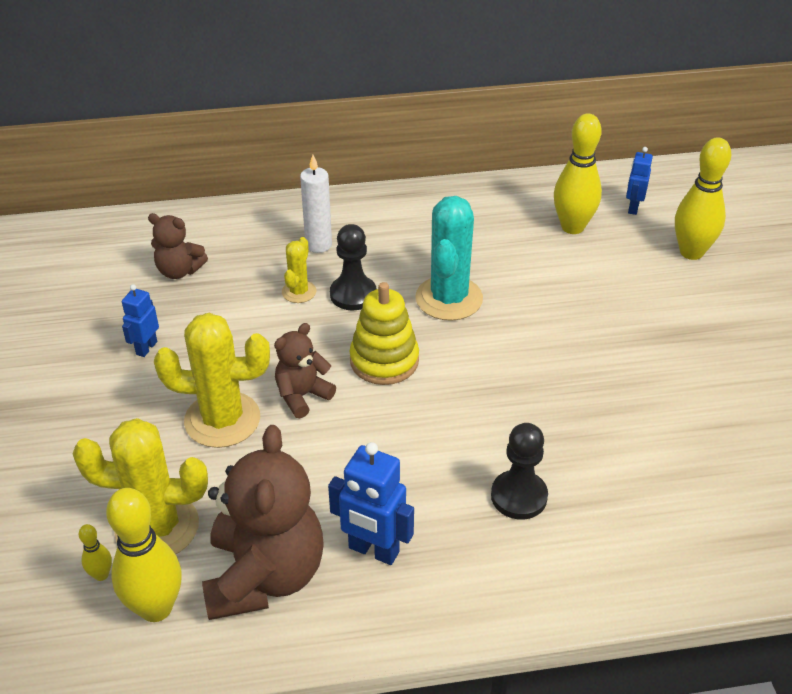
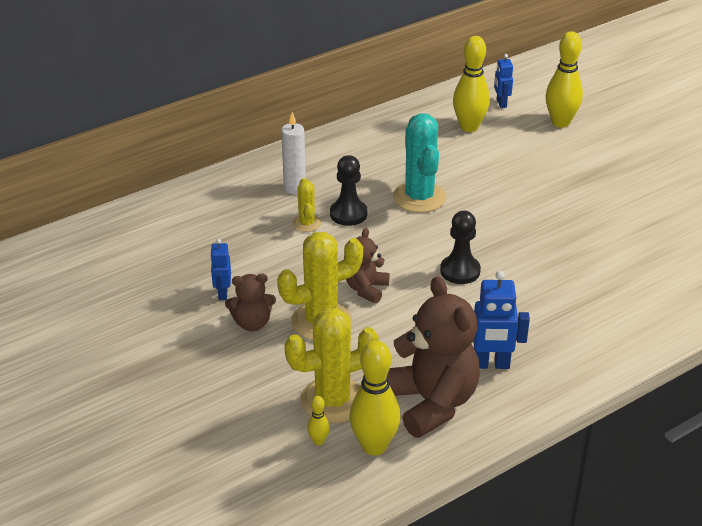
camera: 25 degrees left, 5 degrees down
(179, 271) = (201, 235): brown teddy bear -> brown teddy bear (252, 323)
(384, 360) = (406, 250): yellow stacking toy -> none
(519, 496) = (559, 303): black pawn -> black pawn (460, 271)

